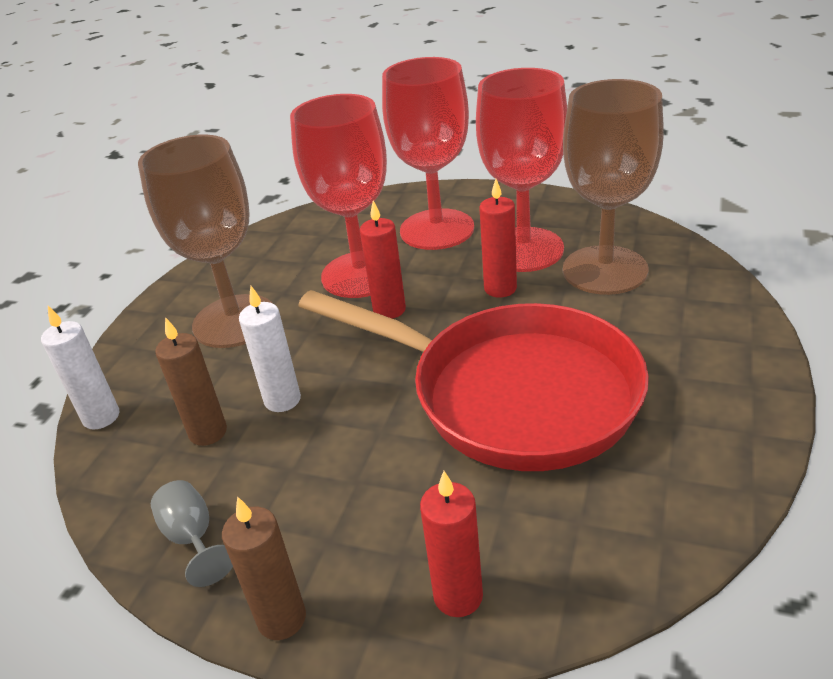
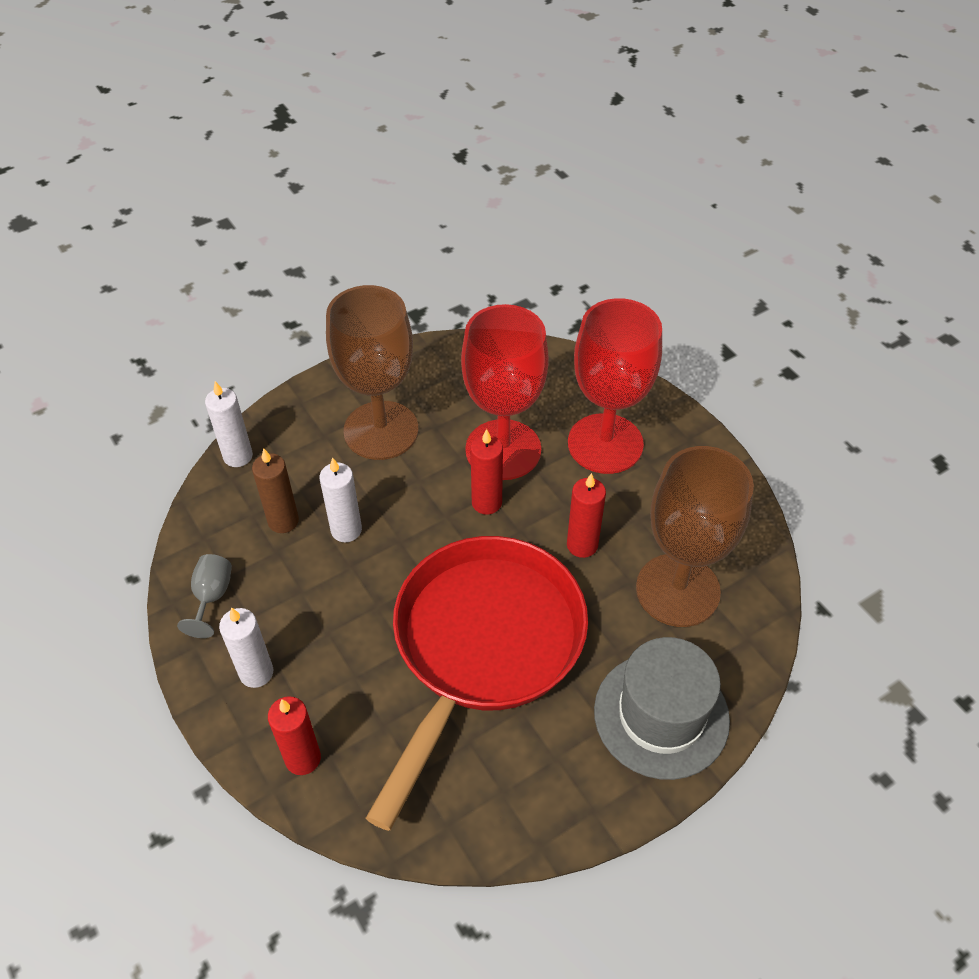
camera: 35 degrees right, 15 degrees up
(281, 618) = (209, 690): brown candle -> none
(319, 564) = (256, 673): none -> white candle
(511, 394) = (483, 646): red pan -> red pan turned 135 degrees counterclockwise
(523, 250) = (644, 519): red goblet -> none
(703, 341) = (661, 715): none -> grey hat

